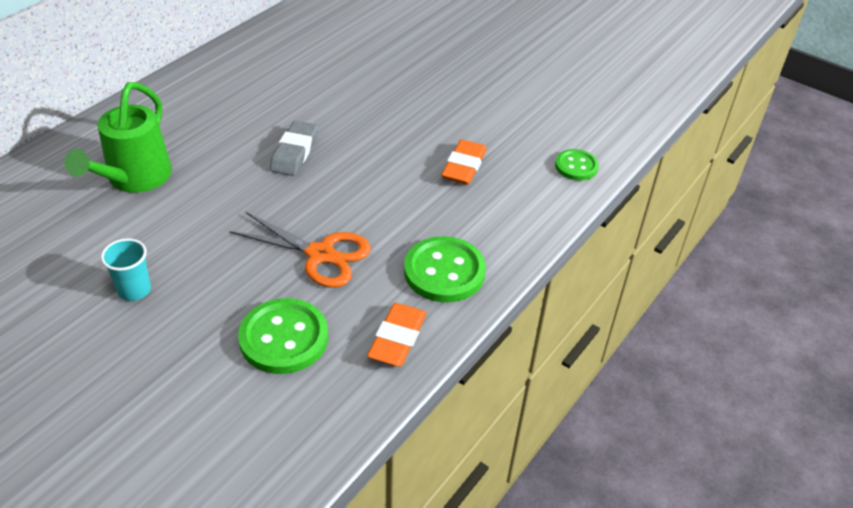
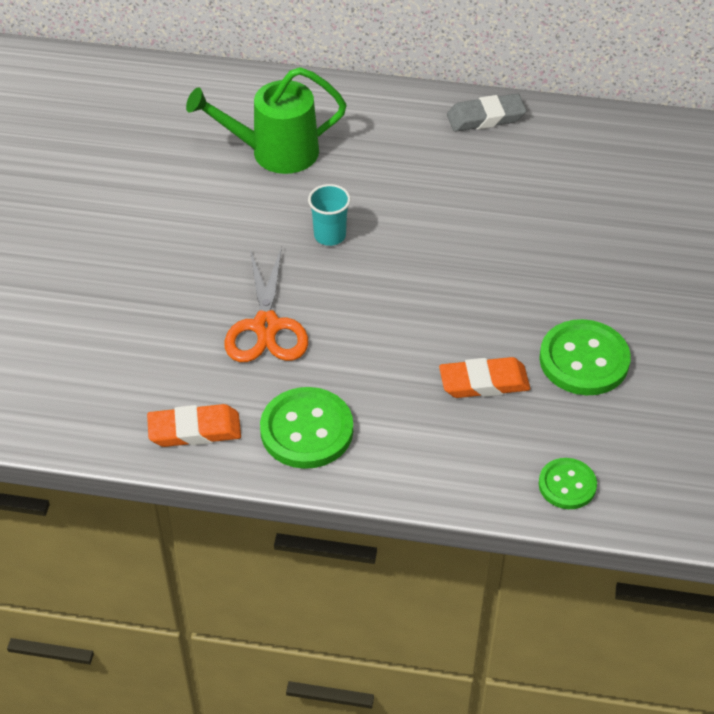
camera: 65 degrees right, 5 degrees up
(134, 290) = (141, 227): turquoise cup -> turquoise cup (330, 235)
(284, 338) = (147, 350): green button -> green button (584, 360)
(294, 152) = (397, 239): grey eraser -> grey eraser (486, 117)

